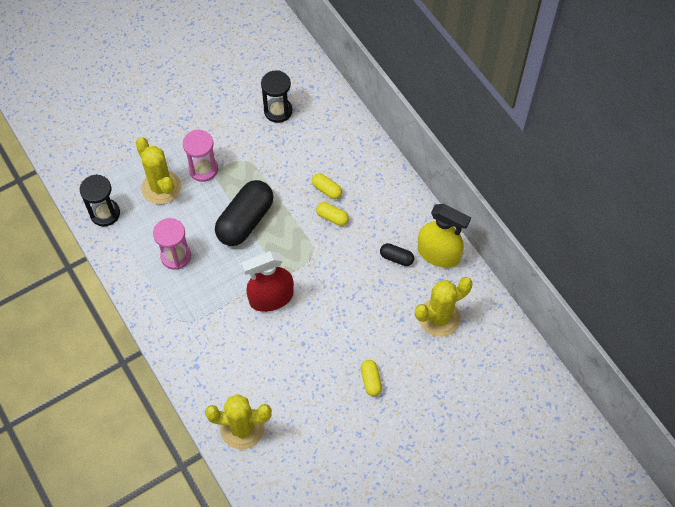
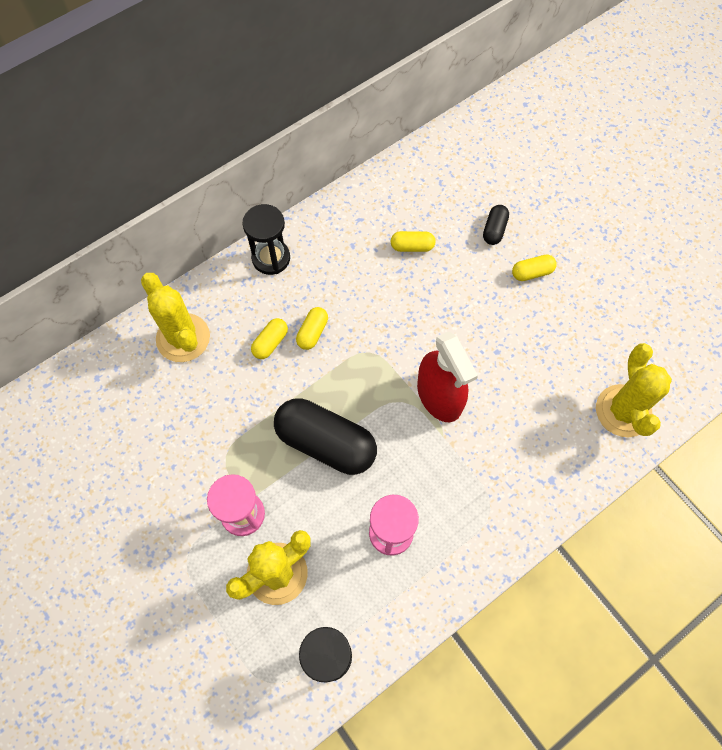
camera: 95 degrees left, 5 degrees up
(278, 111) = (139, 419): black hourglass -> black hourglass (271, 258)
(396, 258) = (365, 255): black capsule -> black capsule (494, 230)
(401, 292) = (412, 247): none -> yellow capsule
(438, 254) = (355, 210): yellow spray bottle -> none
(439, 317) = (440, 206): yellow cactus -> yellow cactus (183, 338)

